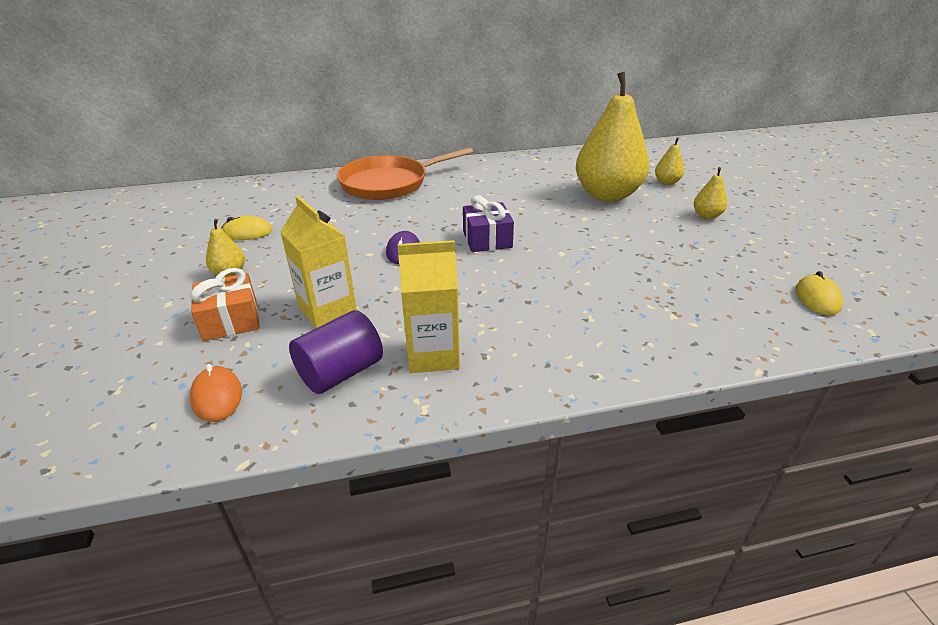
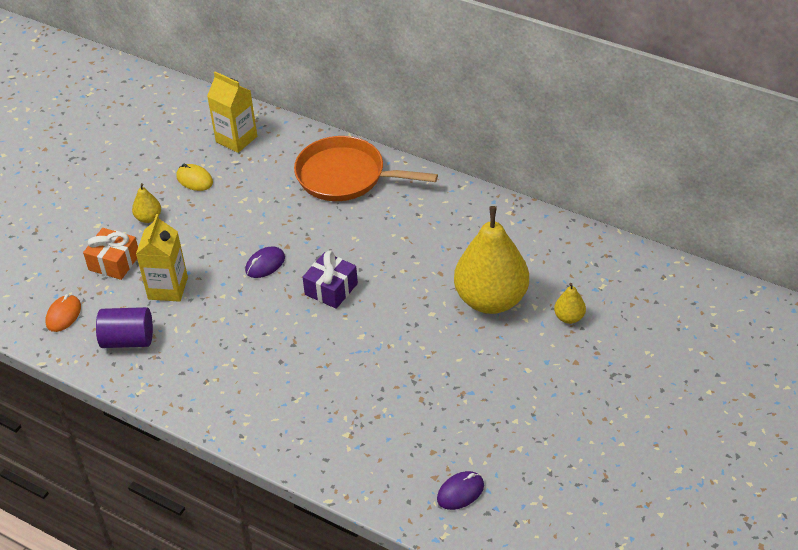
camera: 45 degrees right, 10 degrees up
(433, 355) = (182, 361): yellow carton -> yellow carton (236, 139)
(706, 216) = (529, 375): yellow pear -> none
(817, 298) = (460, 492): yellow mouse -> purple mouse

